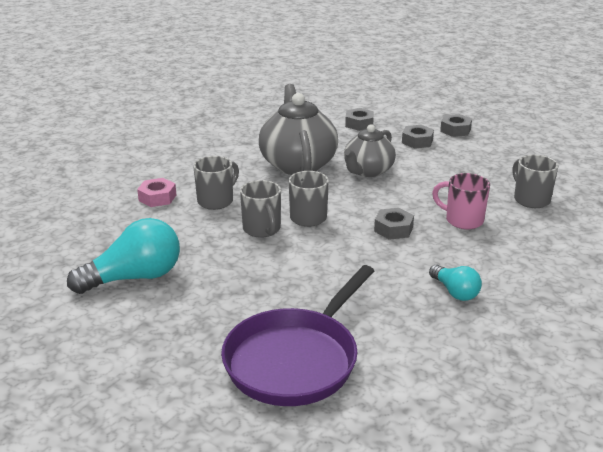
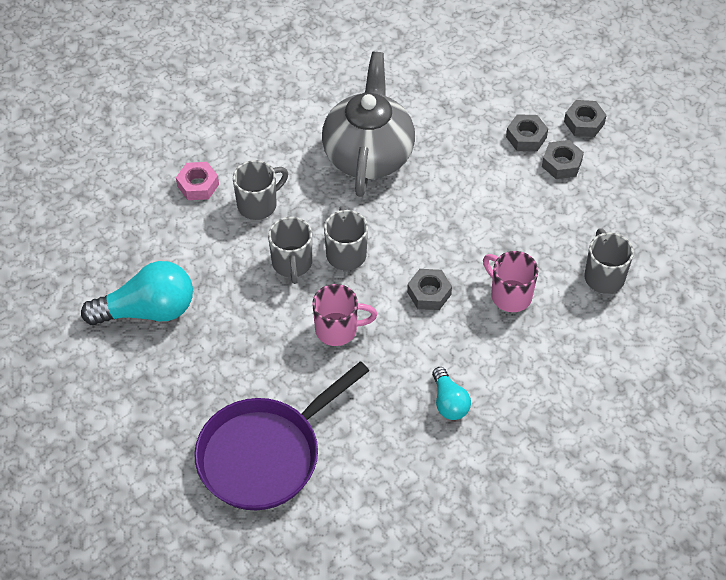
camera: 15 degrees right, 25 degrees up
(324, 262) = (338, 329): none -> pink mug
(359, 124) = (471, 85): grey nut -> grey nut (561, 164)
(368, 171) = (443, 184): grey teapot -> none

